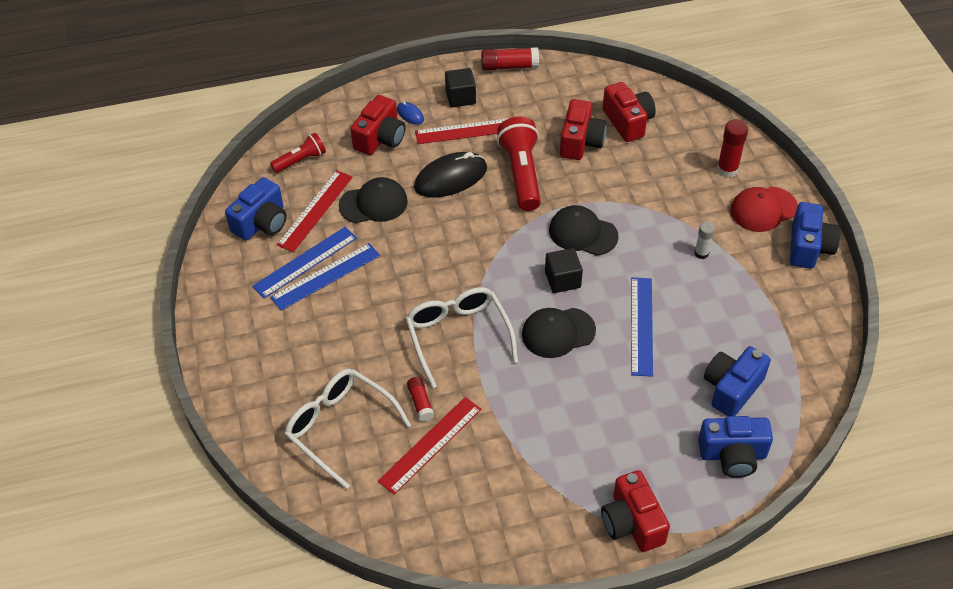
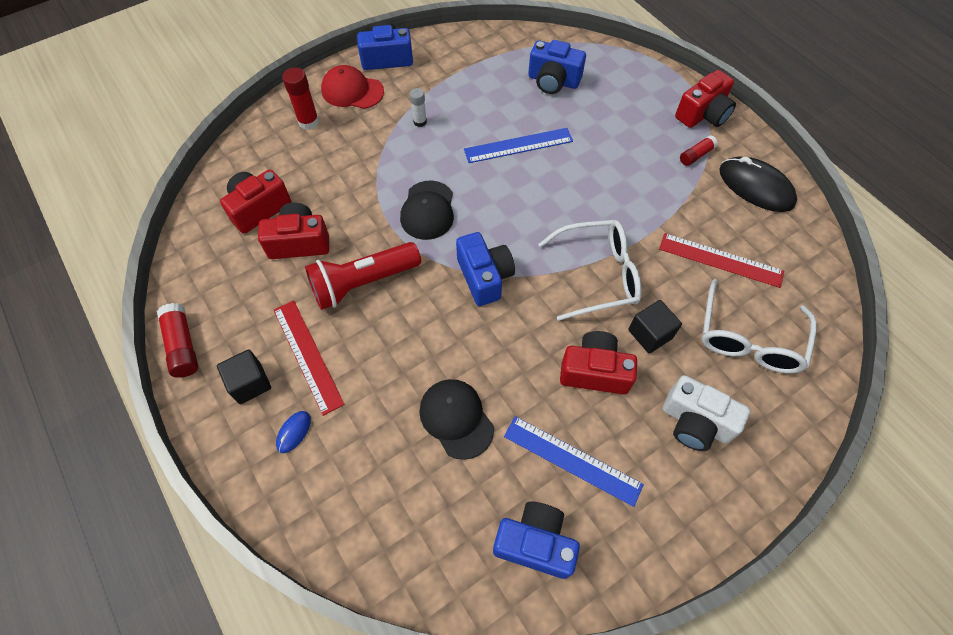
camera: 110 degrees left, 10 degrees up
(290, 352) = (695, 422): none -> white camera
(300, 160) = (413, 541): red flashlight -> none
(315, 210) = (491, 483): red ruler -> none
(325, 276) = (582, 428): blue ruler -> none
(380, 138) = (345, 453): red camera -> red camera (594, 371)
(420, 403) = (684, 282): red glue stick -> red glue stick (696, 155)
(450, 178) = (390, 350): black mouse -> black mouse (755, 187)
(458, 337) = (597, 275): white glasses -> white glasses turned 150 degrees counterclockwise
(558, 332) = (554, 200): black cap -> none
(562, 280) = (492, 212): black cube -> black cube (650, 334)
(732, 455) = (612, 71): blue camera -> blue camera (484, 277)
(763, 209) = (352, 91): red cap -> red cap turned 150 degrees clockwise

